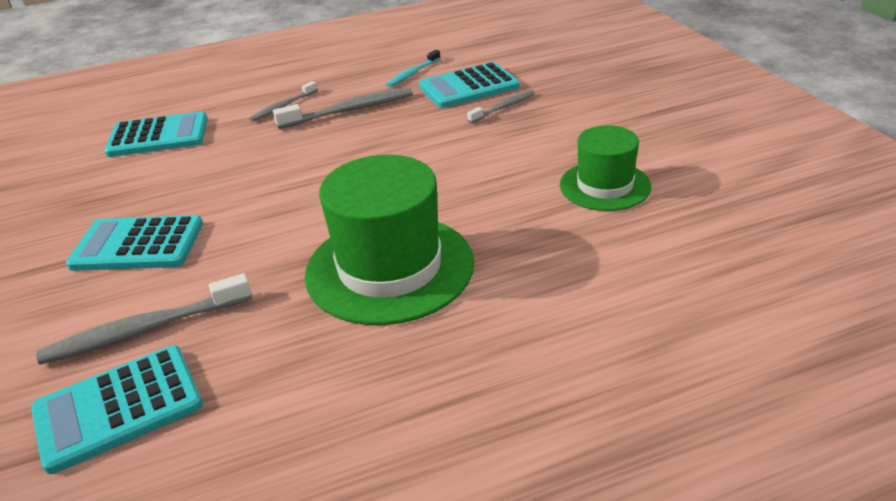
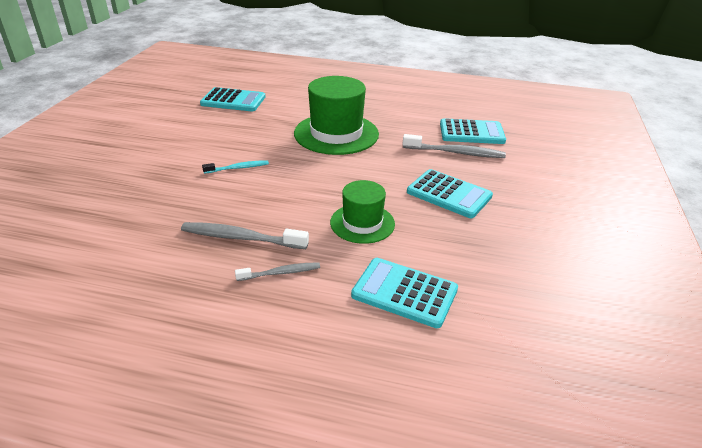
camera: 150 degrees left, 0 degrees up
(413, 73) = (144, 255): turquoise toothbrush -> turquoise toothbrush (238, 168)
(469, 87) = (139, 216): turquoise calculator -> turquoise calculator (233, 101)
(503, 107) = (156, 186): grey toothbrush -> none
(605, 186) = (205, 125): green hat -> green hat (362, 223)

